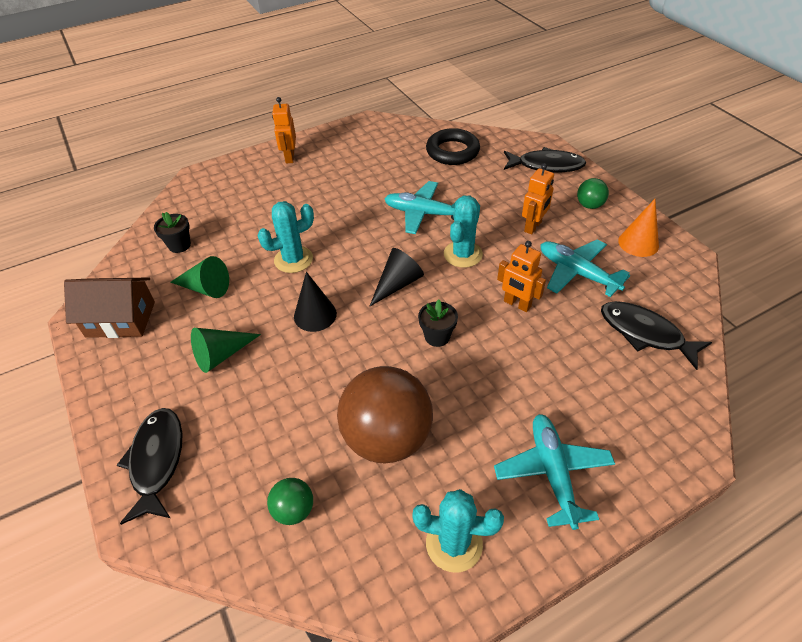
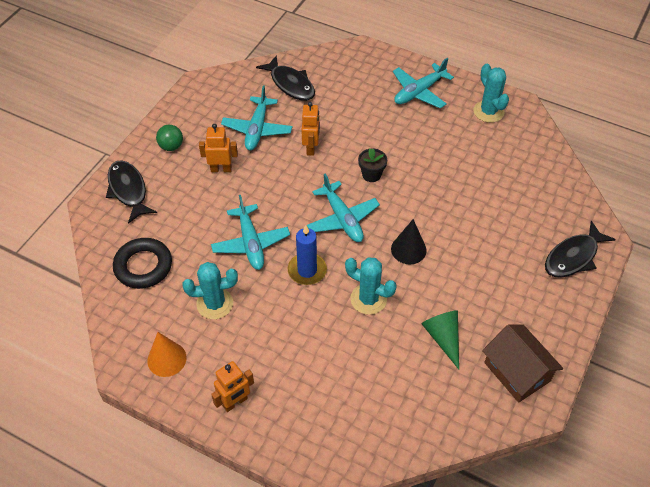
camera: 125 degrees left, 5 degrees up
(179, 245) = (418, 399): black flower pot -> none
(221, 355) = (485, 280): green cone -> none
(294, 510) = (534, 178): green ball -> none
(361, 235) = (307, 270): none -> blue candle
(387, 438) = (460, 162): brown ball -> none
(397, 284) = (342, 219): black cone -> turquoise plane
(463, 254) = (282, 196): turquoise cactus -> turquoise cactus (215, 304)
(638, 243) = (201, 109): orange cone -> orange cone (167, 359)
(645, 334) = (290, 84): black fish -> black fish turned 45 degrees counterclockwise

